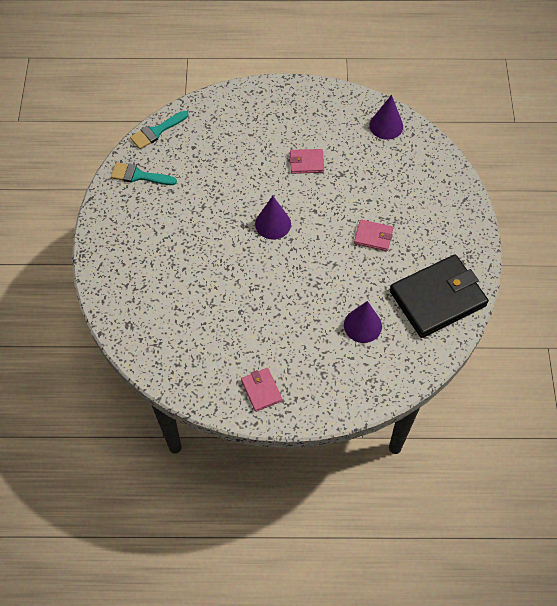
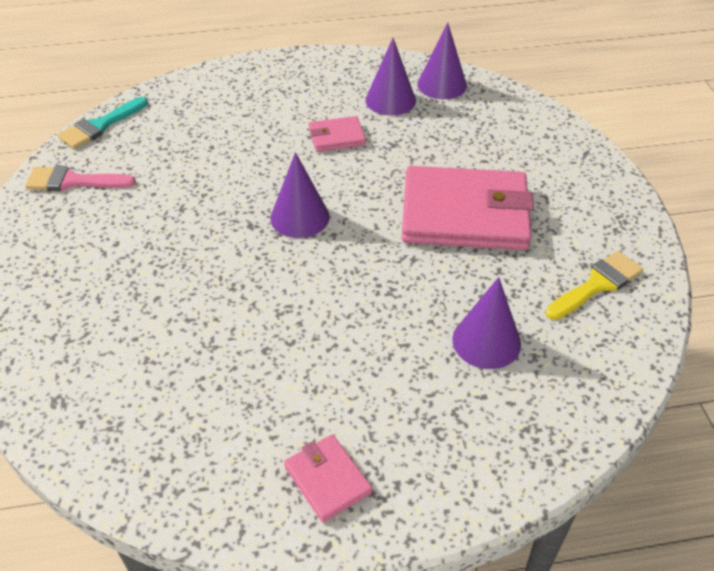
camera: 10 degrees left, 15 degrees down
(139, 176) = (73, 181): turquoise brush -> pink brush
(348, 135) = (390, 100): none -> purple cone
(373, 236) = (464, 214): pink wallet -> pink wallet, size x2.18
(437, 298) = (597, 284): black wallet -> yellow brush

